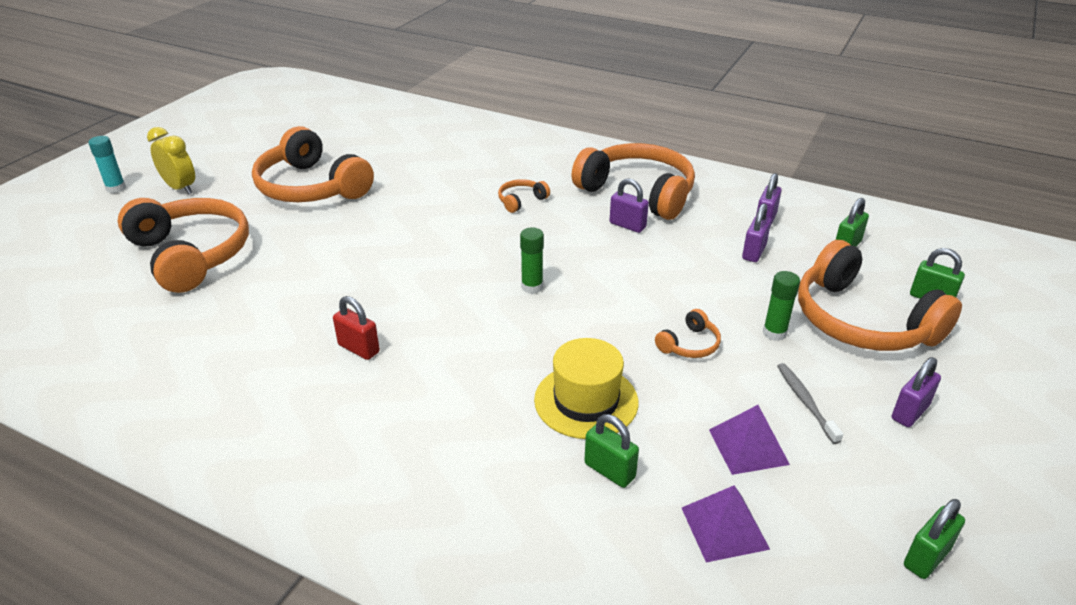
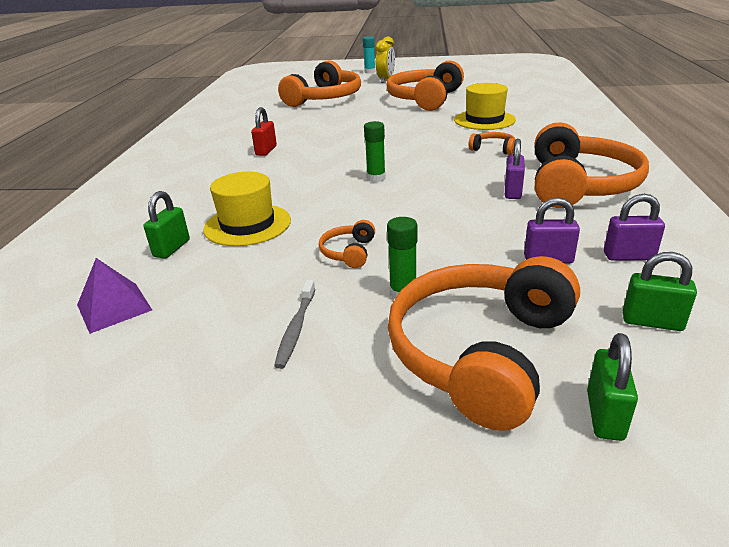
camera: 70 degrees right, 5 degrees down
(434, 178) = (484, 120): none -> yellow hat
(689, 345) = (348, 252): orange headphones -> orange headphones turned 75 degrees clockwise
(748, 447) = (216, 304): purple pyramid -> none
(805, 402) = (296, 328): grey toothbrush -> grey toothbrush turned 135 degrees clockwise
(909, 412) = (315, 409): purple padlock -> none
(926, 558) = (73, 438): green padlock -> none

